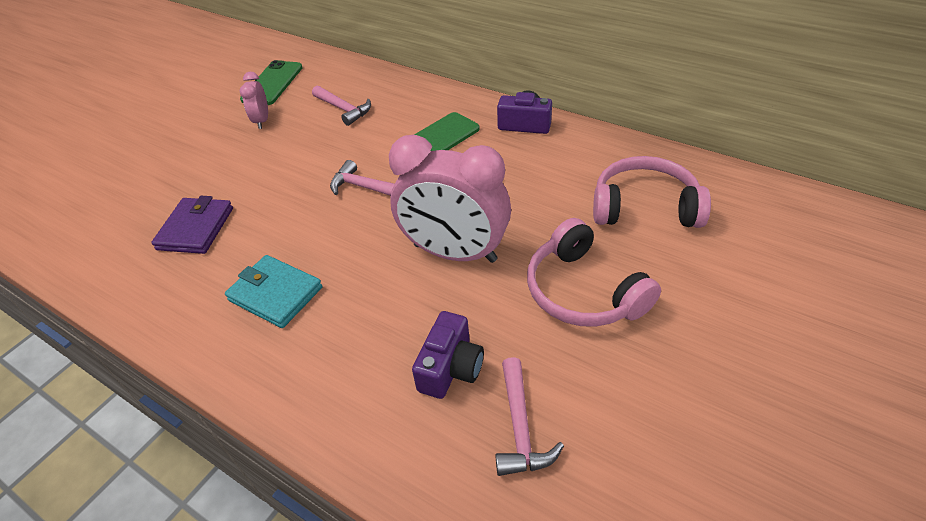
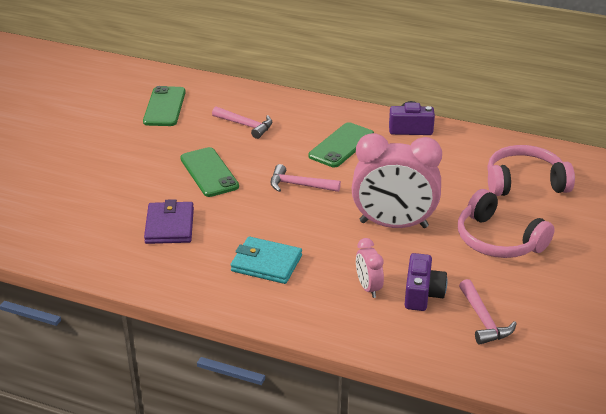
camera: 15 degrees left, 10 degrees down
(262, 121) = (175, 139): pink clock -> pink clock (368, 288)
(275, 163) = (209, 172): none -> green phone

